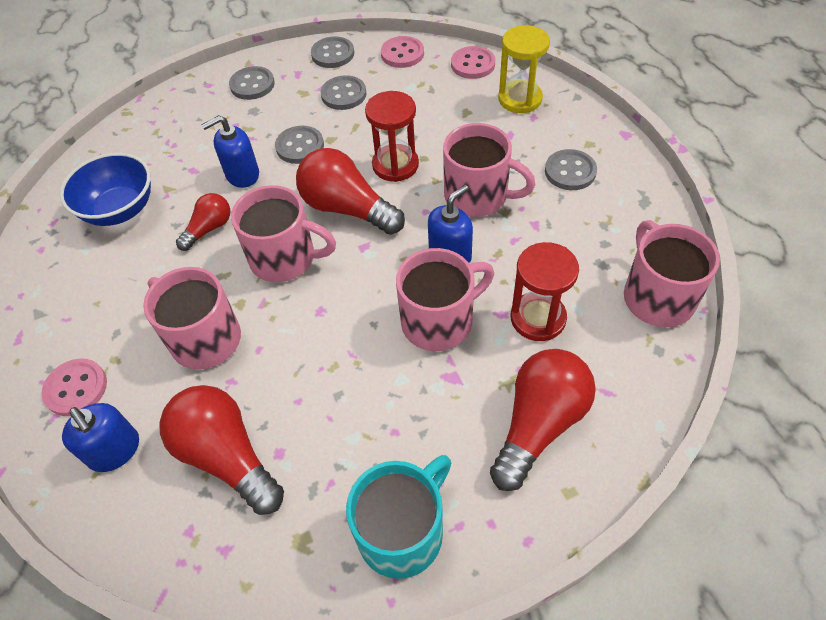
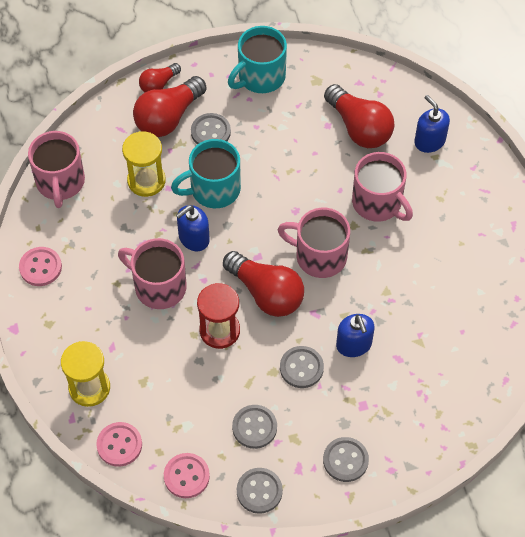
camera: 175 degrees left, 5 degrees up
(76, 388) = (462, 182): pink button -> pink button (40, 267)
(120, 210) = (457, 326): blue bowl -> none
(209, 229) = (380, 293): red light bulb -> red light bulb (158, 84)
(242, 174) = (354, 345): blue soap dispenser -> blue soap dispenser turned 90 degrees clockwise
(439, 321) = (213, 189): pink mug -> turquoise mug
(538, 318) = (146, 181): red hourglass -> yellow hourglass
(570, 171) = (77, 297): grey button -> grey button (210, 132)

